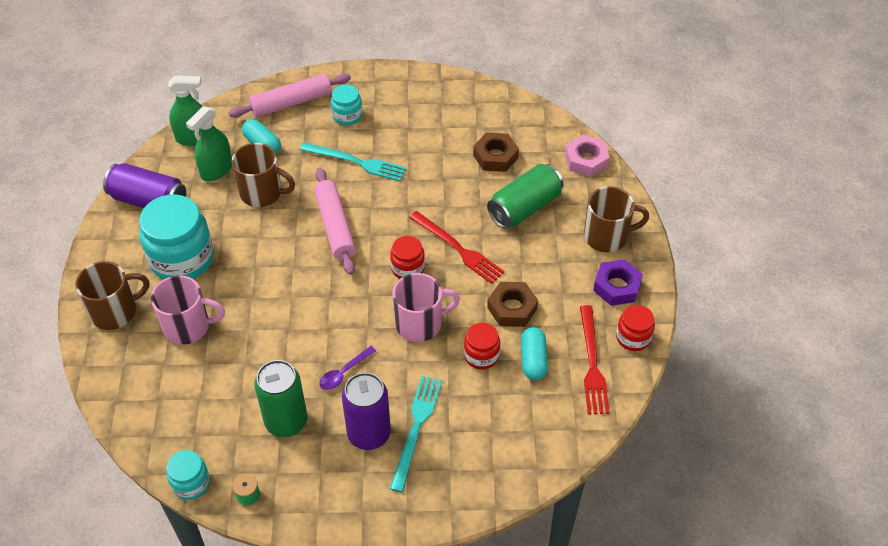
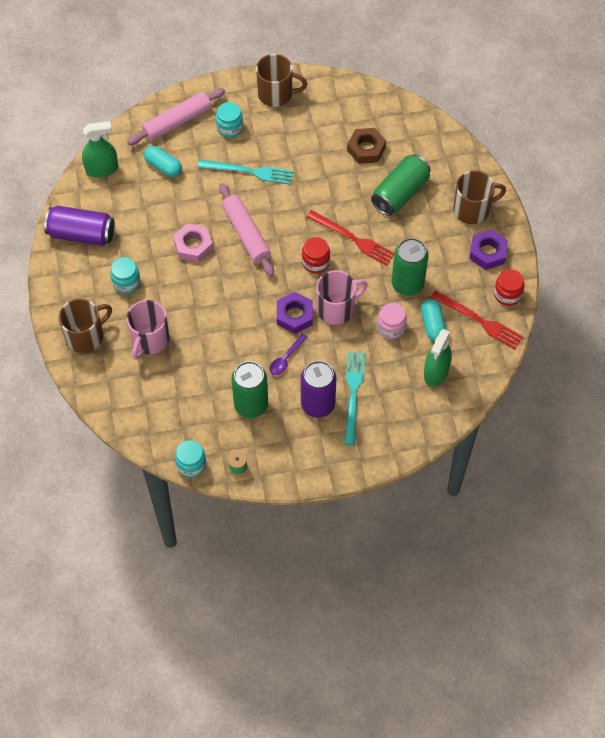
camera: 10 degrees left, 10 degrees up
(182, 259) = (126, 282): turquoise jar -> turquoise jar, size x0.52
(188, 326) = (149, 340): pink mug -> pink mug turned 120 degrees clockwise
(216, 170) = (130, 196): green spray bottle -> green spray bottle (436, 372)
(262, 193) = (176, 212): brown mug -> brown mug (276, 94)
(367, 324) = (294, 315): none -> purple nut
(481, 355) = (391, 328): red jar -> pink jar
(512, 308) = (407, 284): brown nut -> green can
(586, 160) = (443, 141): pink nut -> pink nut (193, 246)
(592, 363) = (479, 321): red fork -> red fork turned 45 degrees counterclockwise

